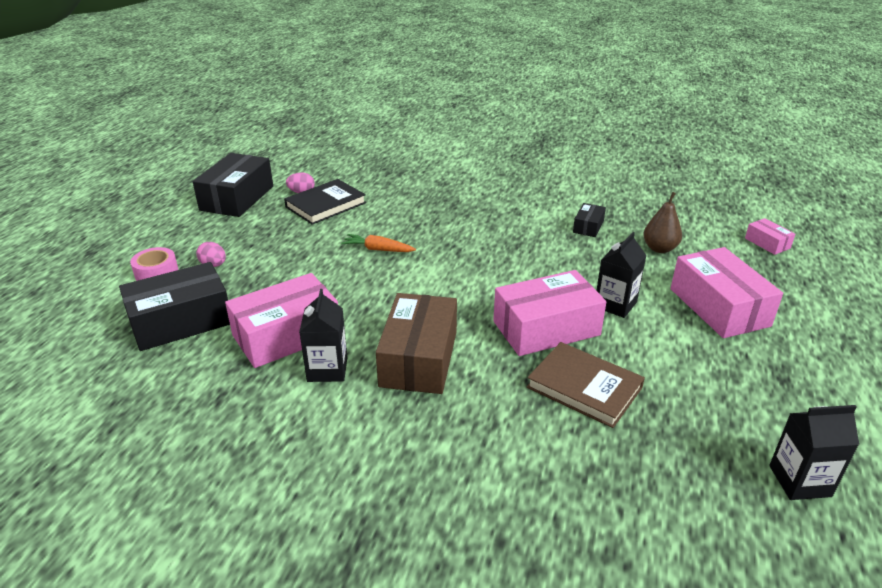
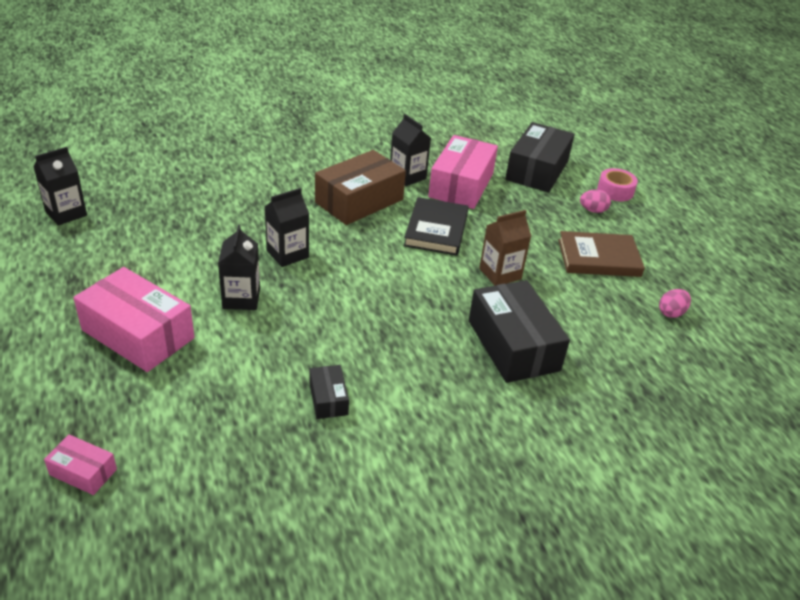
camera: 140 degrees right, 5 degrees up
(237, 198) = (707, 279): black box -> black box (513, 345)
(325, 205) = (622, 306): black book -> black book (436, 230)
(378, 249) = (500, 274): orange carrot -> brown carton
(419, 358) = (359, 201): brown box -> brown box turned 75 degrees clockwise
(546, 328) = (287, 254): pink box -> black carton
(584, 387) = (230, 221): brown book -> brown book (598, 258)
(659, 248) = (225, 396): brown pear -> none

